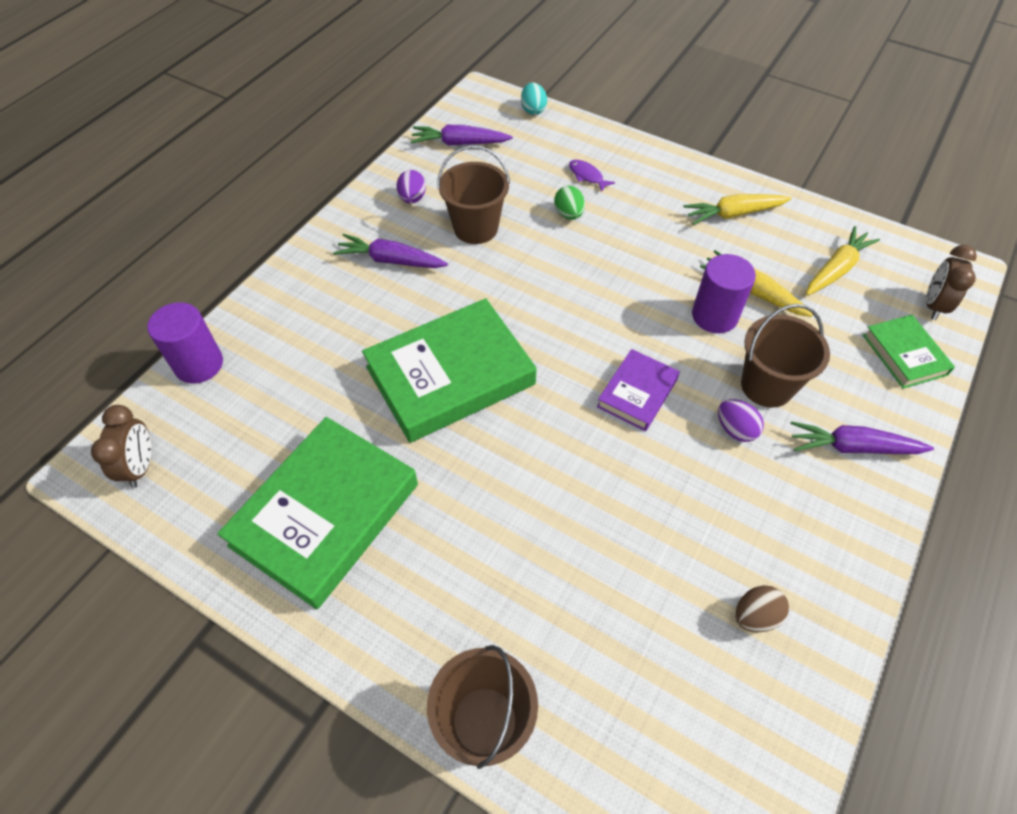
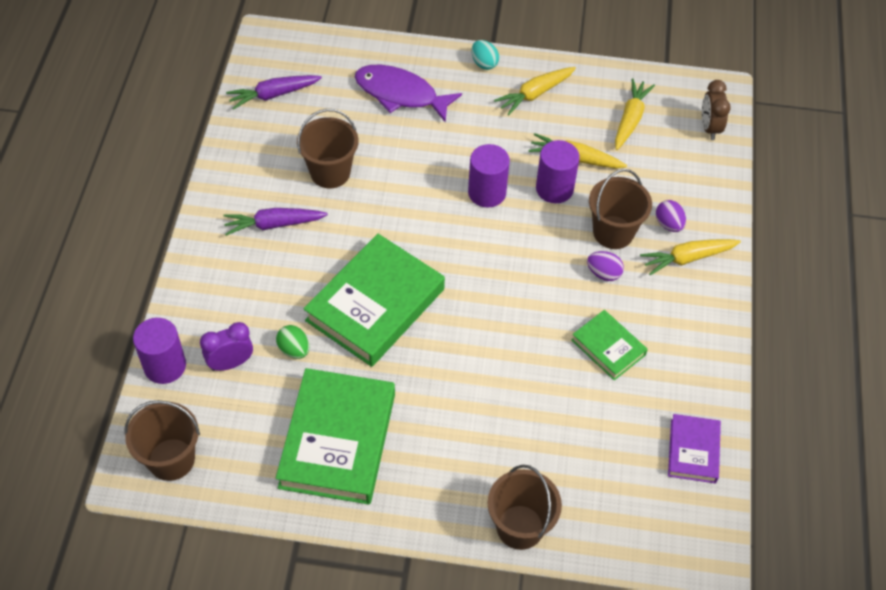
camera: 25 degrees left, 0 degrees up
(141, 467) = (171, 459): brown clock -> brown bucket
(264, 385) = (231, 363): none -> purple clock
(412, 198) = (260, 162): purple egg -> purple egg (668, 224)
(533, 110) = (322, 41): turquoise egg -> turquoise egg (484, 63)
(569, 214) = (402, 135): green egg -> green egg (294, 350)
(587, 176) = (401, 94): purple fish -> purple fish, size x2.29
(634, 297) = (487, 192): none -> purple cylinder
(637, 393) = (522, 270): purple book -> purple book (693, 451)
(755, 616) = (664, 397): brown egg -> none
(852, 447) = (687, 258): purple carrot -> yellow carrot
(904, 355) = (701, 175): green book -> green book (608, 347)

